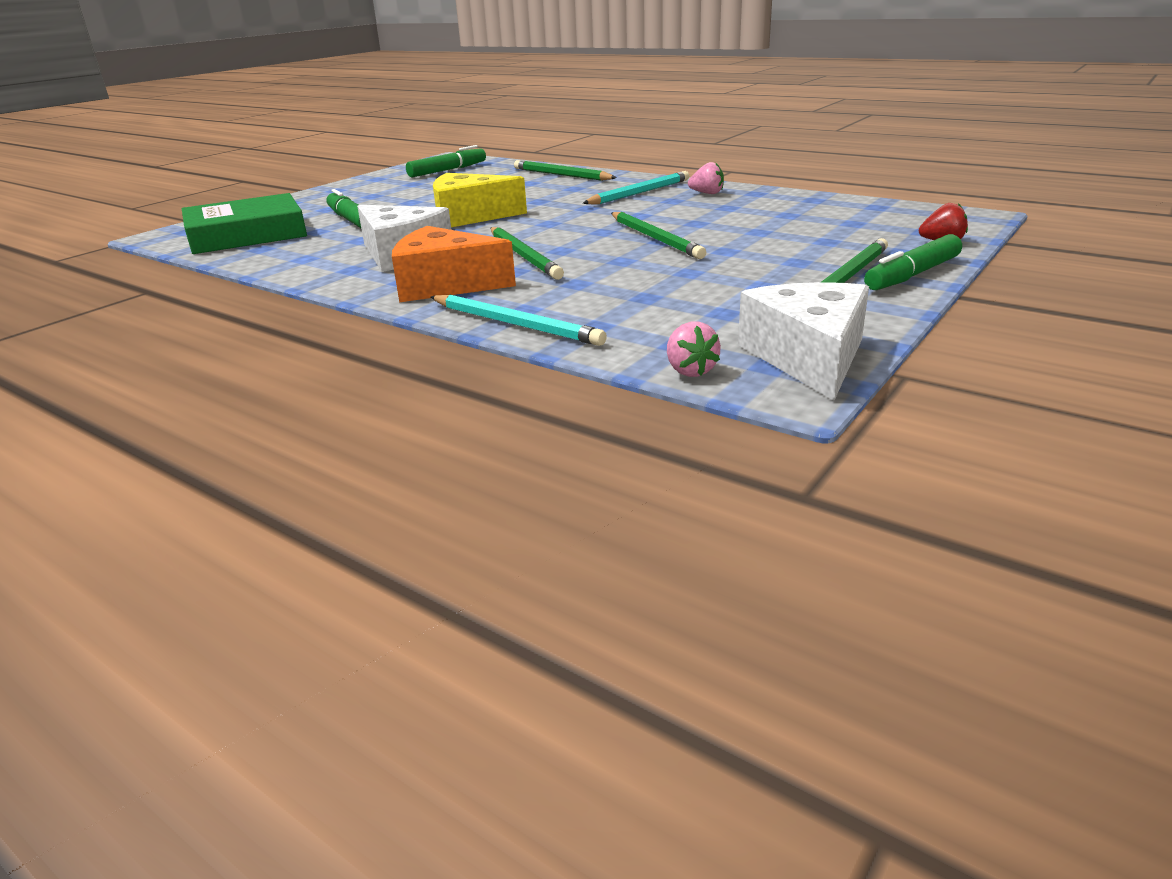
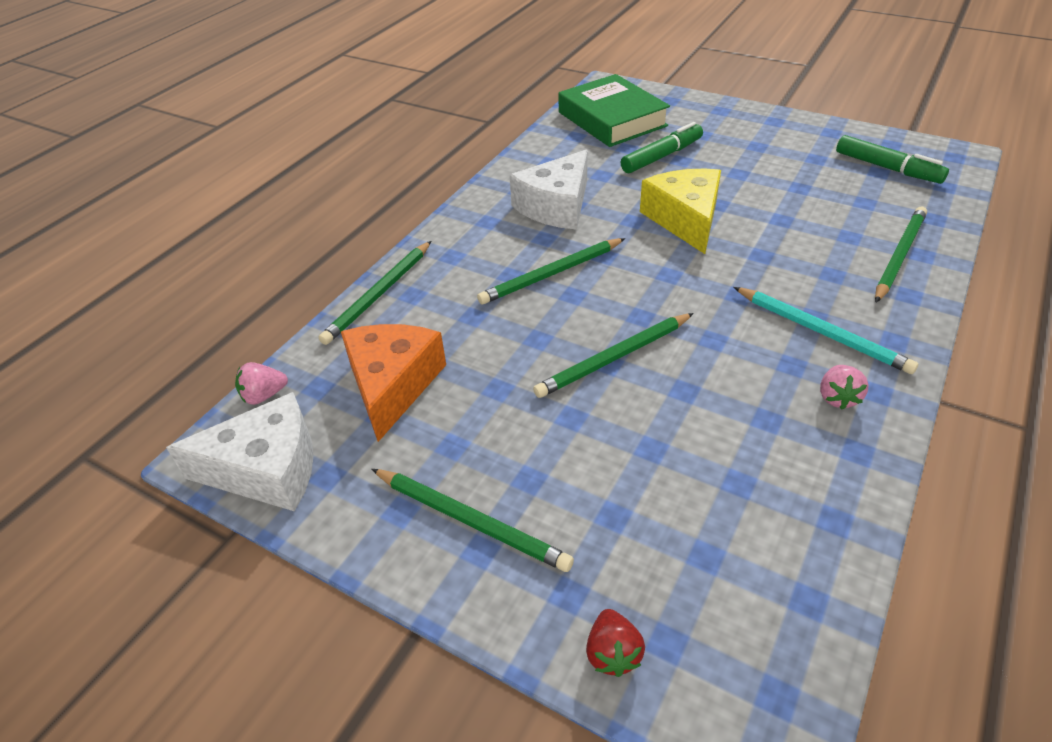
camera: 85 degrees right, 15 degrees up
(444, 285) = (475, 243): orange cheese -> orange cheese (392, 385)
(515, 324) = (379, 294): turquoise pencil -> green pencil
(912, 275) = (470, 587): green marker -> none

